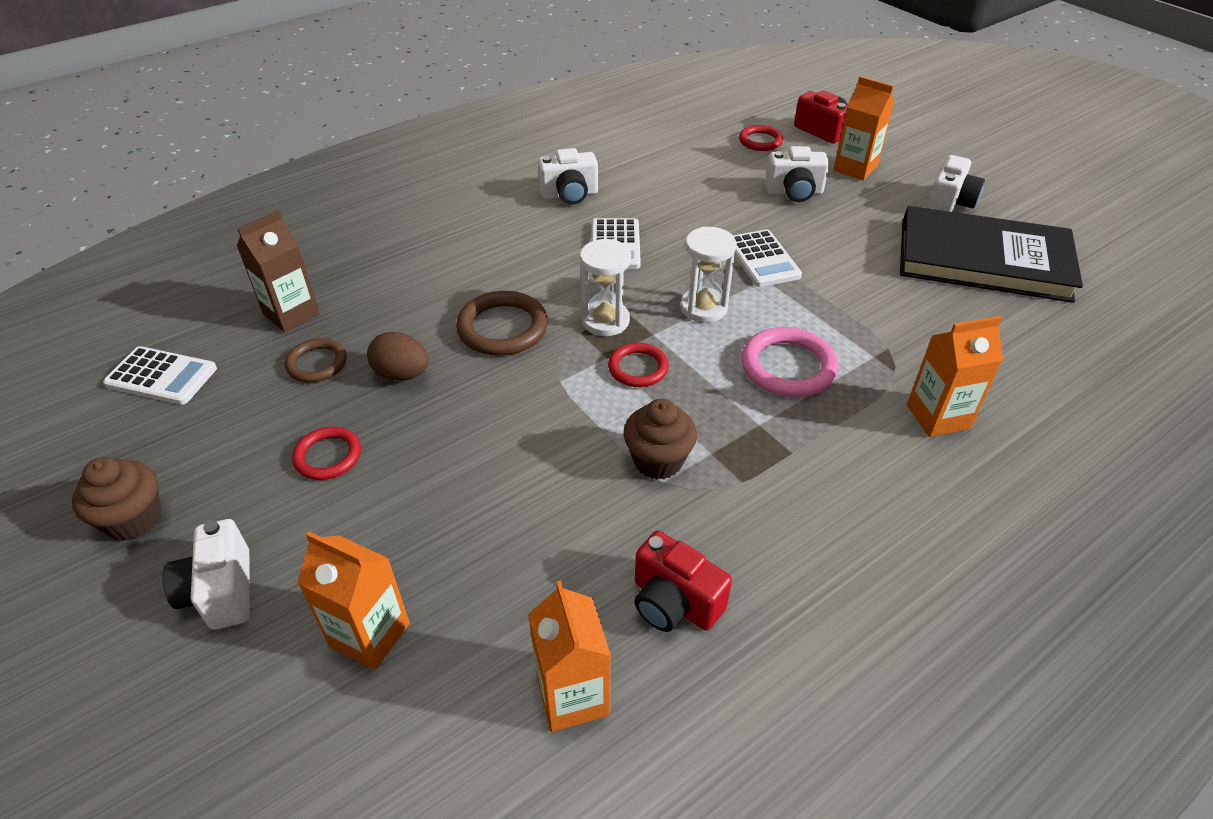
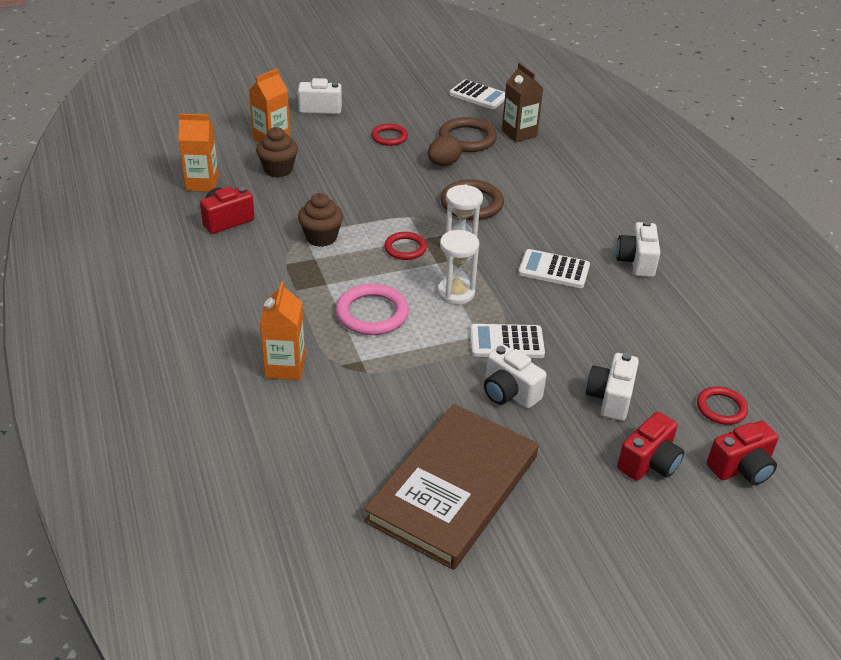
camera: 105 degrees right, 5 degrees down
(134, 519) = (377, 89): brown cupcake -> brown cupcake (278, 169)
(162, 376) = (478, 95): white calculator -> white calculator turned 90 degrees counterclockwise
(317, 363) = (467, 138): brown ring -> brown ring, size x1.58
(855, 168) = (649, 463): orange carton -> red camera
(949, 203) = (560, 512): white camera -> white camera (509, 393)
(983, 260) = (453, 488): black book -> brown book

